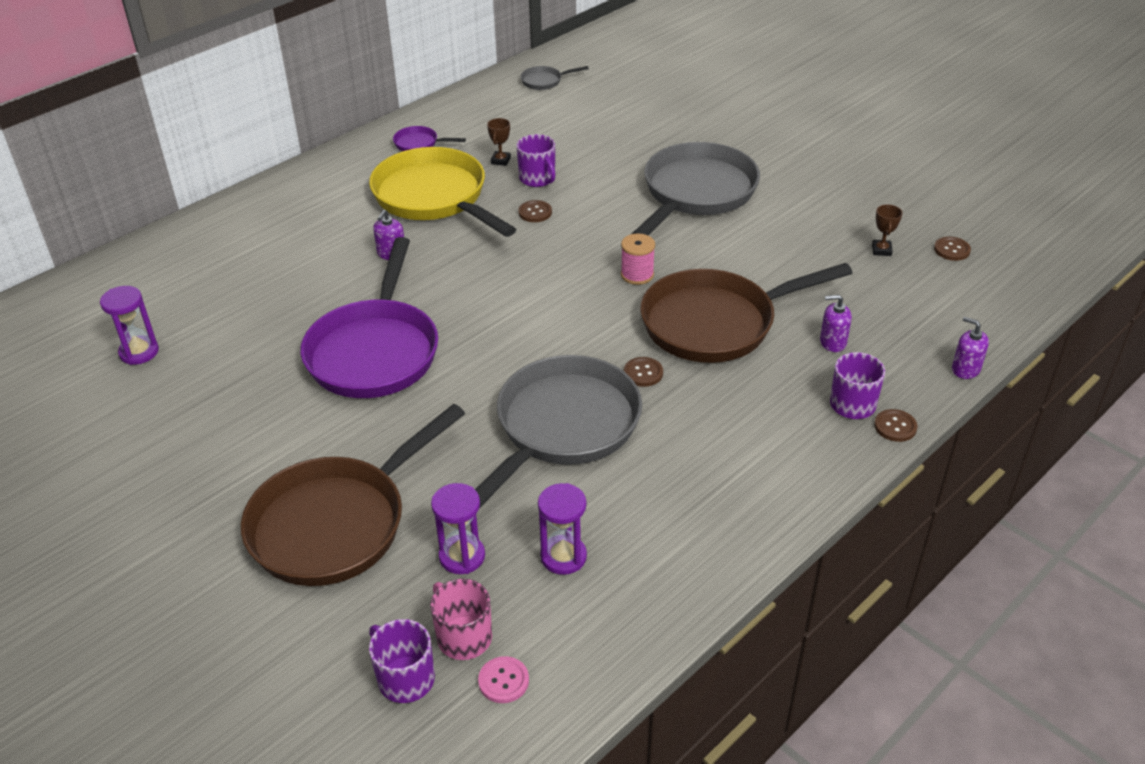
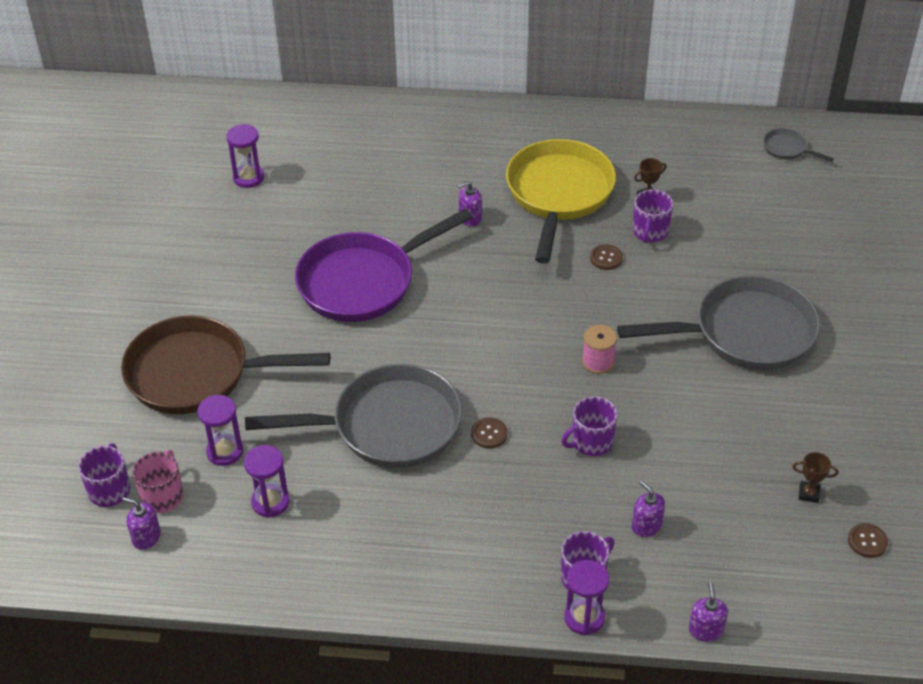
camera: 50 degrees right, 5 degrees up
(419, 144) = (613, 141): purple pan -> none
(503, 681) = (146, 537): pink button -> purple soap dispenser
(716, 323) = (591, 442): brown pan -> purple mug
(881, 250) = (809, 493): brown trophy -> brown trophy turned 45 degrees clockwise
(895, 426) = (584, 618): brown button -> purple hourglass

